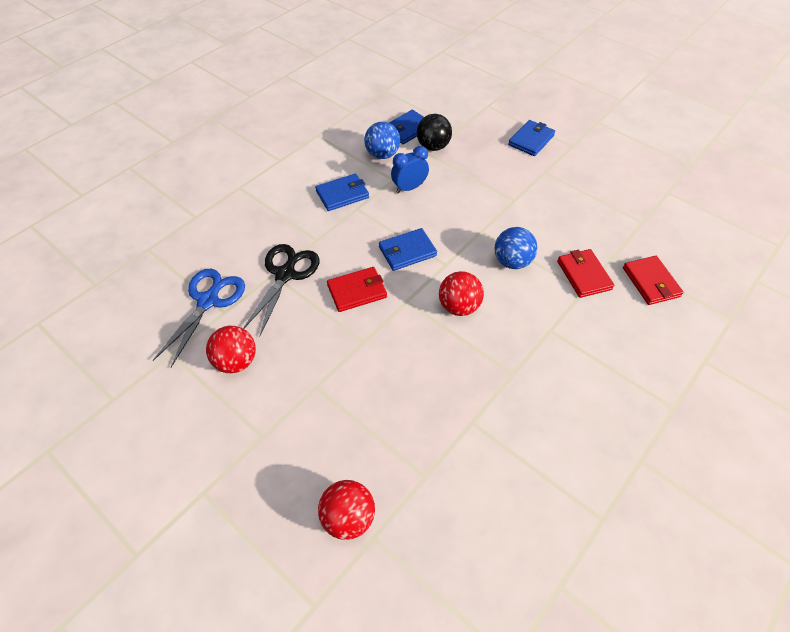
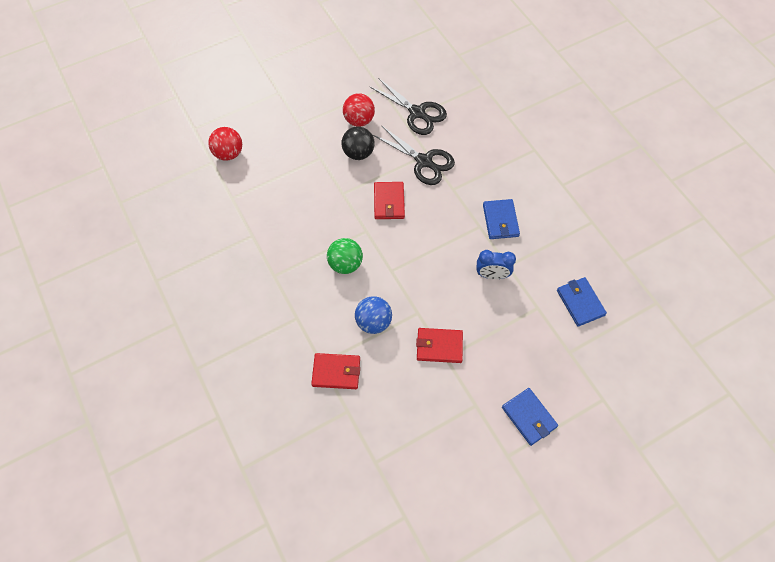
camera: 110 degrees right, 10 degrees up
(208, 301) = (417, 113): blue scissors -> black scissors
(382, 155) = (546, 268): blue ball -> none
(407, 251) = (415, 248): blue wallet -> none
(409, 188) = (492, 275): blue clock -> blue clock turned 105 degrees clockwise
(433, 147) = (545, 316): black ball -> black ball (358, 153)
(459, 307) = (345, 264): red ball -> green ball
(651, 282) = (305, 424): red wallet -> red wallet (439, 346)

